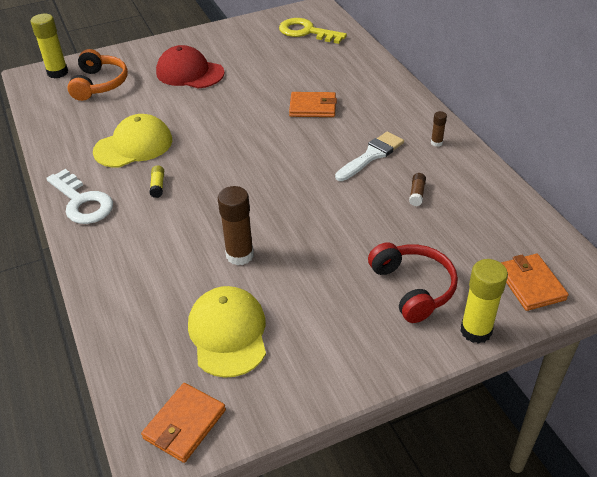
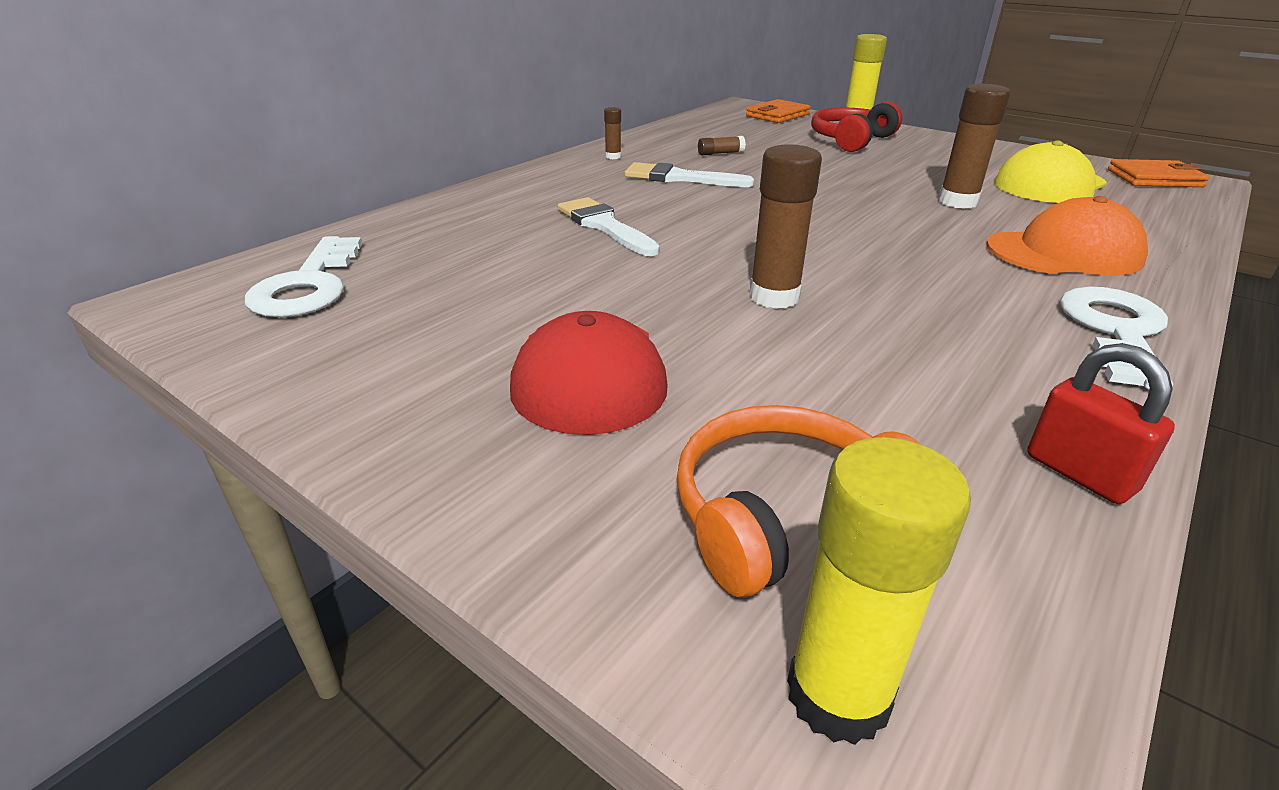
camera: 120 degrees left, 10 degrees down
(52, 137) = (1079, 473): none -> red padlock
(133, 146) = (917, 341): yellow cap -> none
(144, 246) = (1064, 252): none -> orange cap
(158, 186) = (959, 282): yellow glue stick -> none
(198, 127) = (774, 297): none -> brown glue stick
(306, 32) = (308, 285): yellow key -> white key
(312, 107) = (604, 226): orange wallet -> white brush

